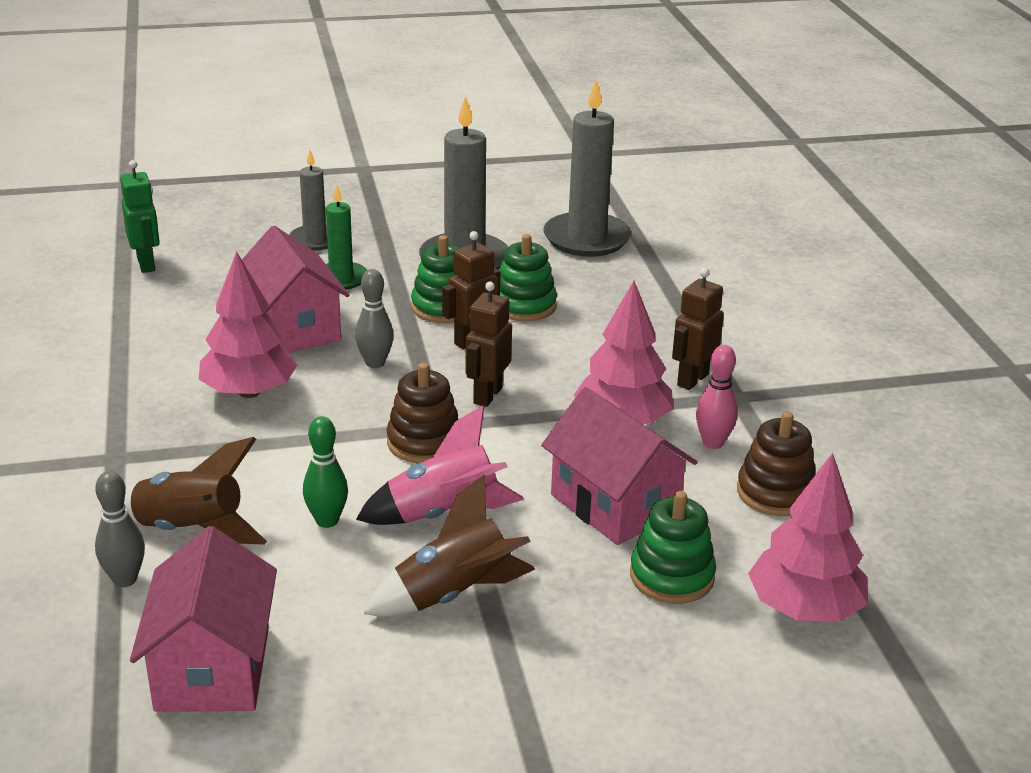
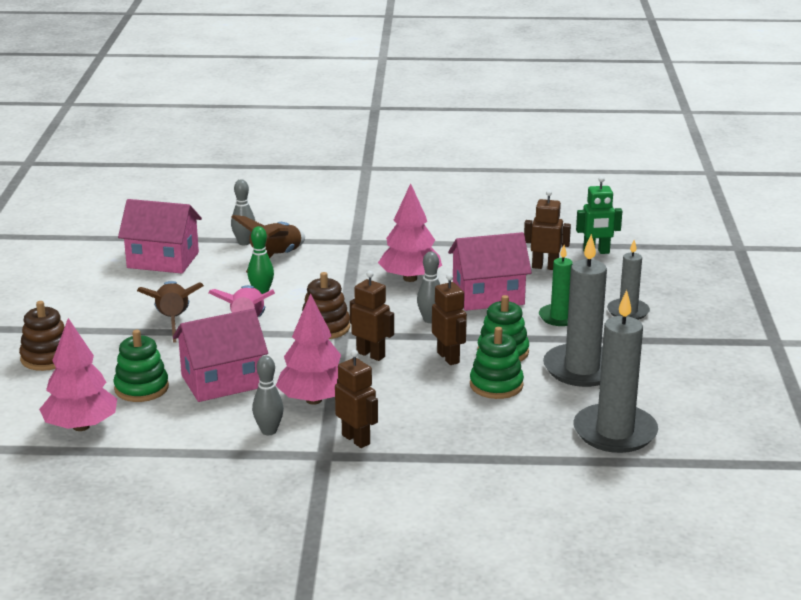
camera: 105 degrees right, 5 degrees down
(196, 295) = (545, 267): none -> brown robot
(713, 443) = (269, 431): pink bowling pin -> grey bowling pin
(775, 493) = (197, 443): brown stacking toy -> brown stacking toy (47, 358)

